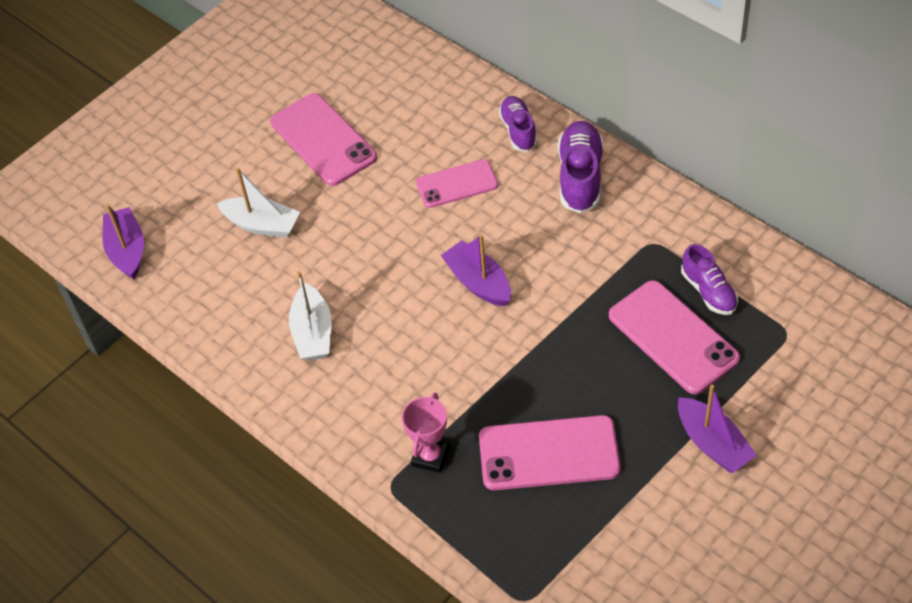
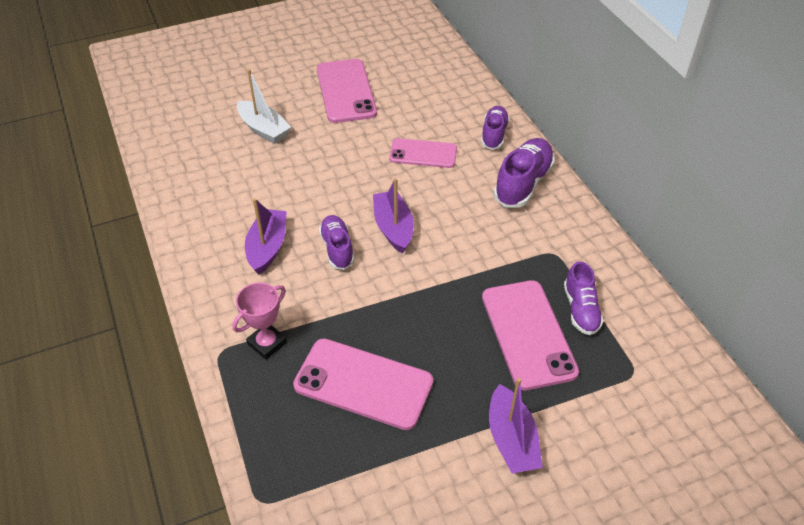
camera: 20 degrees right, 5 degrees down
(127, 250) = (162, 112): purple boat -> purple boat (267, 247)
(313, 333) = (245, 214): white boat -> none
(435, 329) = (337, 249): none -> purple shoe

